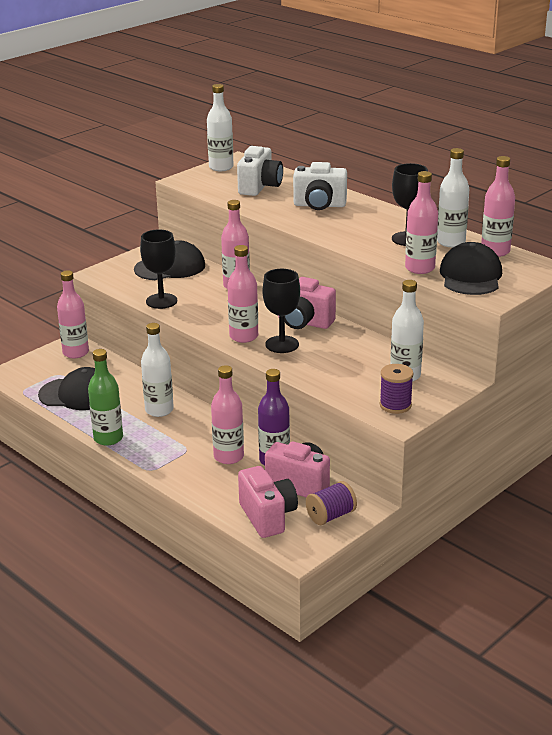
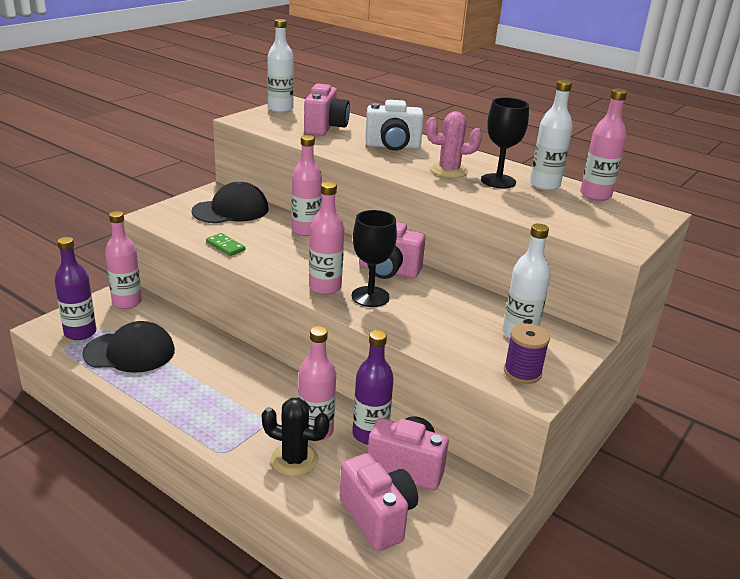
camera: 10 degrees left, 0 degrees up
(36, 378) = (80, 333): none -> purple bottle
(108, 438) = (168, 409): green bottle -> none
(159, 410) = (226, 371): white bottle -> none
(161, 301) = (225, 246): black goblet -> green domino
(207, 476) = (294, 460): none -> black cactus
(260, 187) = (325, 128): white camera -> pink camera
(331, 516) = (454, 512): purple spool -> none
(365, 229) = (449, 171): none -> pink cactus
(420, 268) = (525, 212): pink bottle -> none
(470, 276) = (584, 221): black cap -> none

